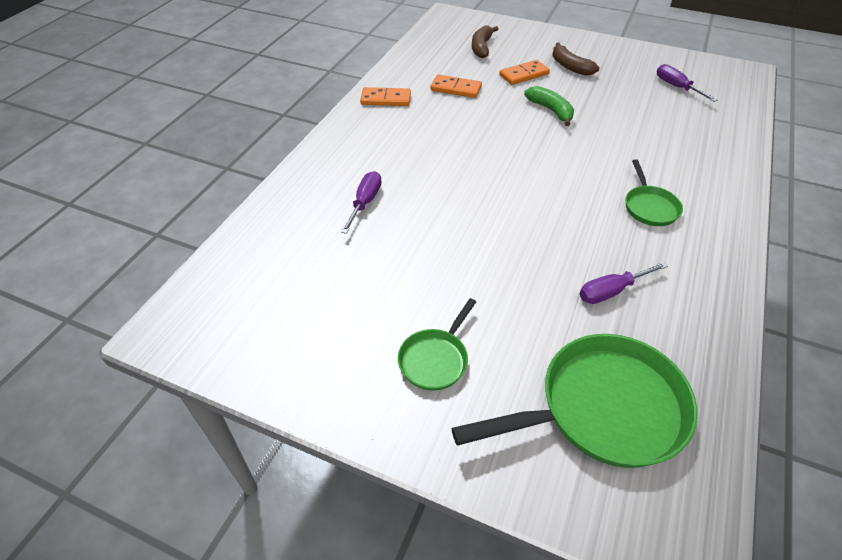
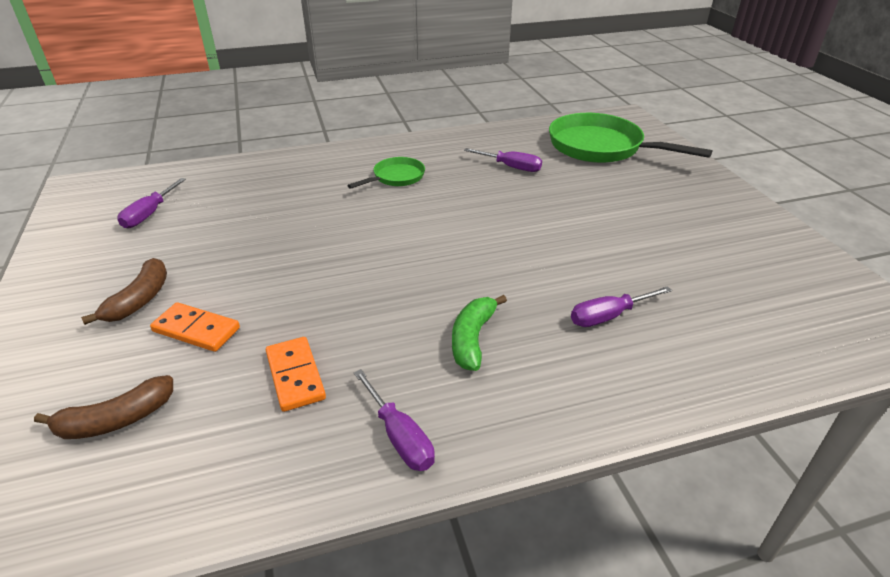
camera: 130 degrees left, 10 degrees down
(385, 99) = (399, 436): orange domino -> purple screwdriver
(435, 359) = (672, 202): green pan -> none
(551, 110) = (281, 273): green banana -> green banana (472, 339)

